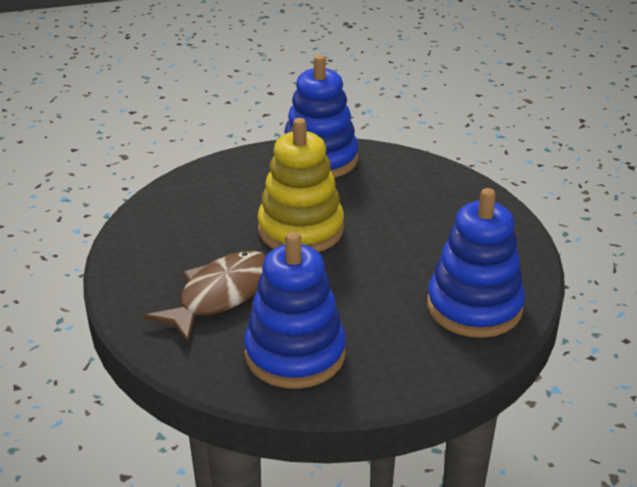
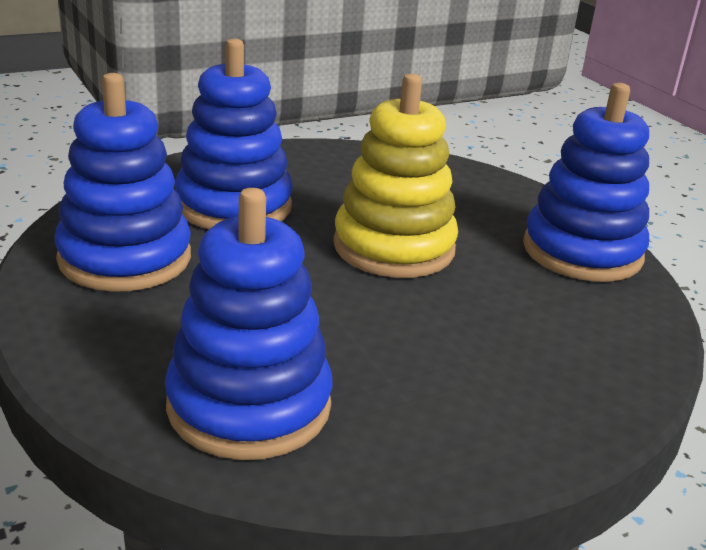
camera: 75 degrees right, 5 degrees down
(220, 295) = (234, 206): brown fish -> blue stacking toy

